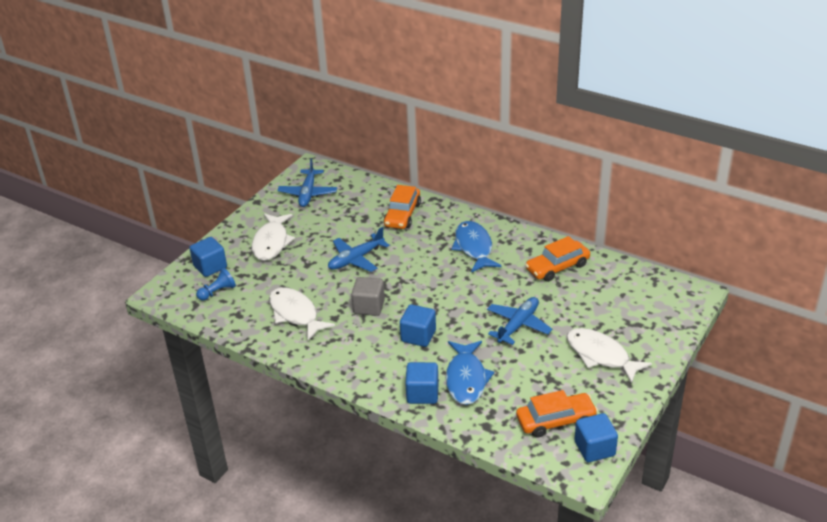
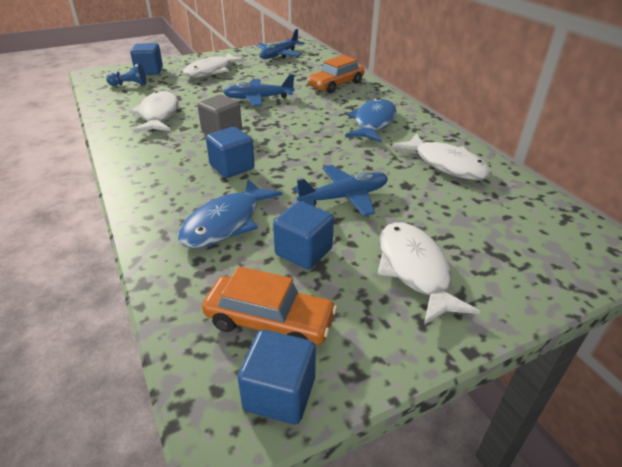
camera: 30 degrees right, 0 degrees up
(422, 393) = (165, 216): blue cube -> blue cube (303, 252)
(557, 267) = (446, 164): orange car -> white fish

